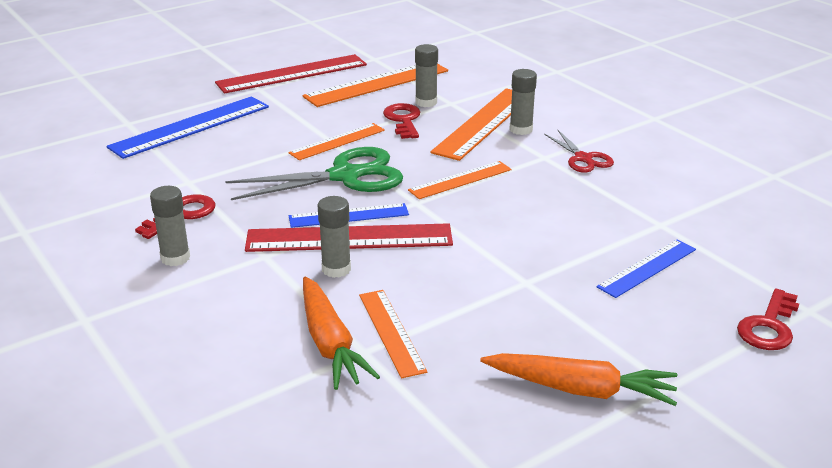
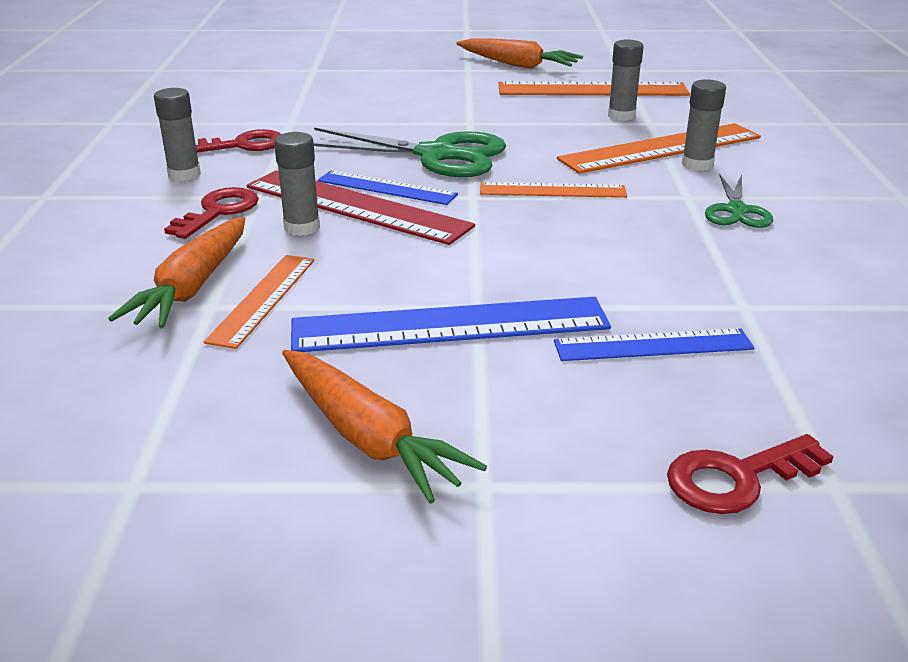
camera: 35 degrees right, 0 degrees up
(191, 127) = (360, 83): blue ruler -> blue ruler (450, 325)
(292, 74) = (517, 65): red ruler -> orange carrot
(337, 141) = (475, 126): orange ruler -> none
(403, 120) = (572, 125): red key -> red key (218, 211)
(583, 158) = (736, 211): red scissors -> green scissors

